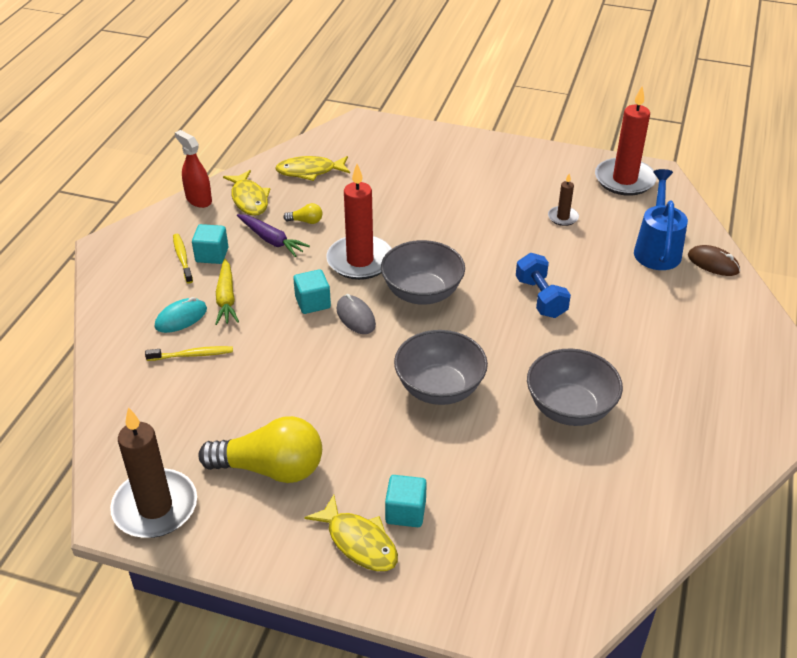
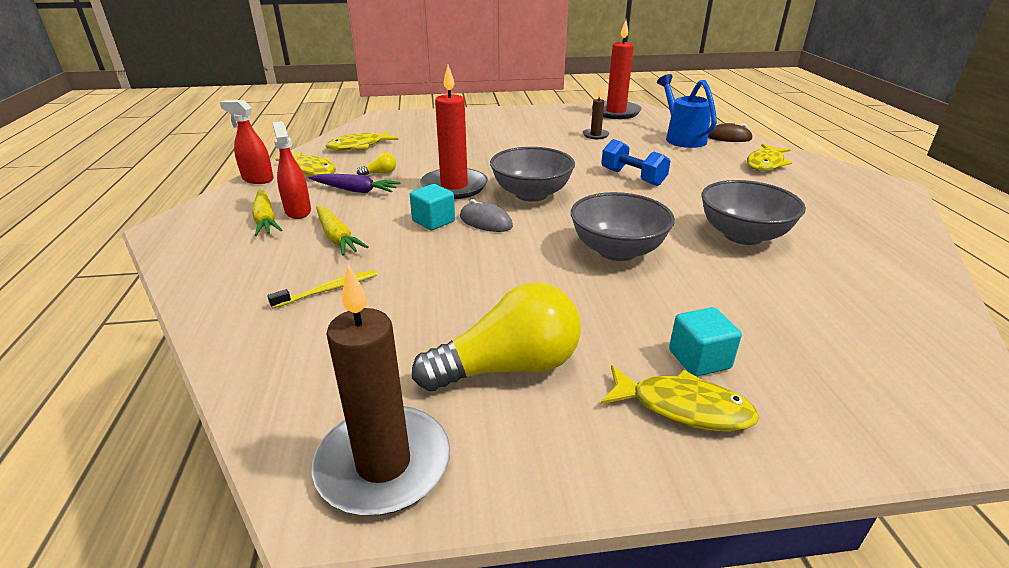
camera: 25 degrees left, 10 degrees down
(181, 318) = (293, 263): turquoise mouse -> none
(182, 258) = (265, 219): yellow toothbrush -> yellow carrot
(212, 255) = (298, 211): turquoise cube -> red spray bottle
(707, 319) = (765, 163): none -> yellow fish

